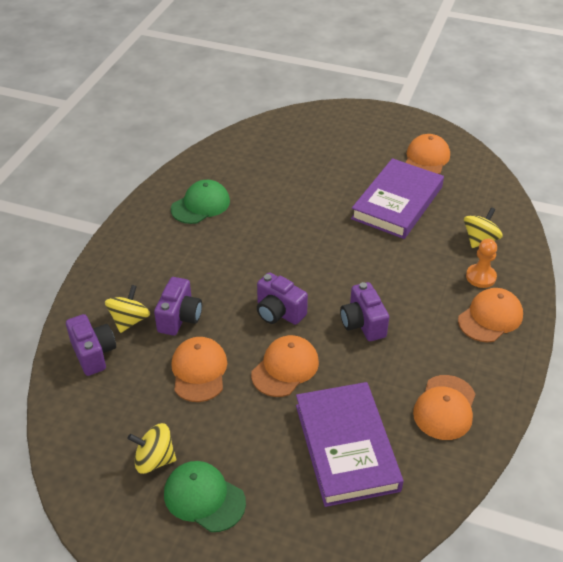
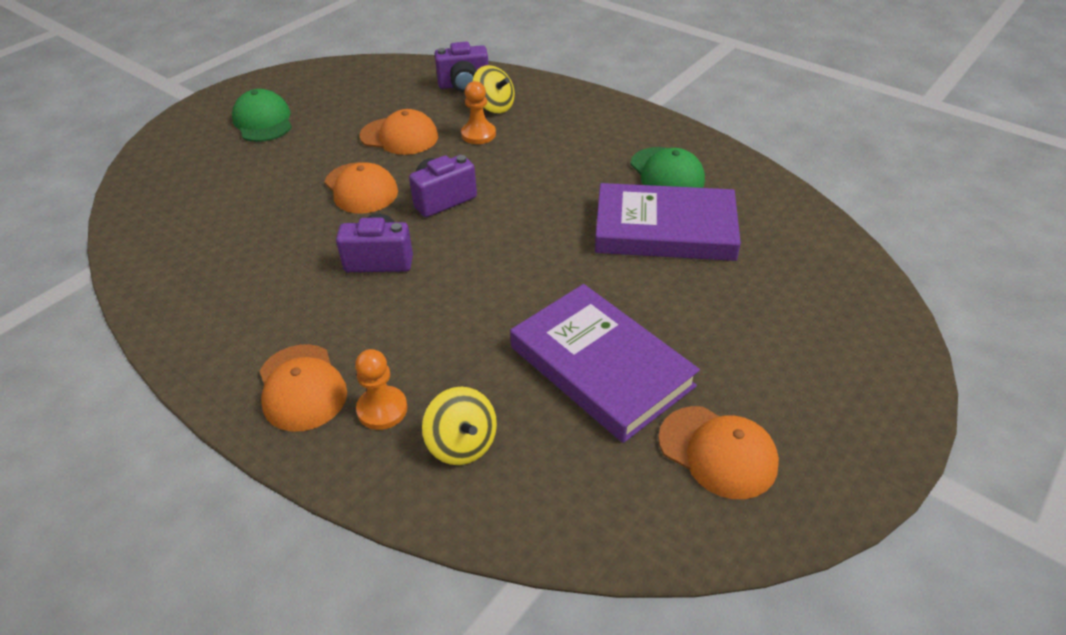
camera: 110 degrees right, 0 degrees up
(154, 460) = (322, 103): yellow spinning top -> none
(179, 318) = (478, 134): purple camera -> orange pawn
(204, 497) = (263, 121): green cap -> green cap turned 75 degrees counterclockwise
(346, 446) = (234, 207): purple book -> purple book (665, 229)
(445, 407) = (212, 290): orange cap -> none

